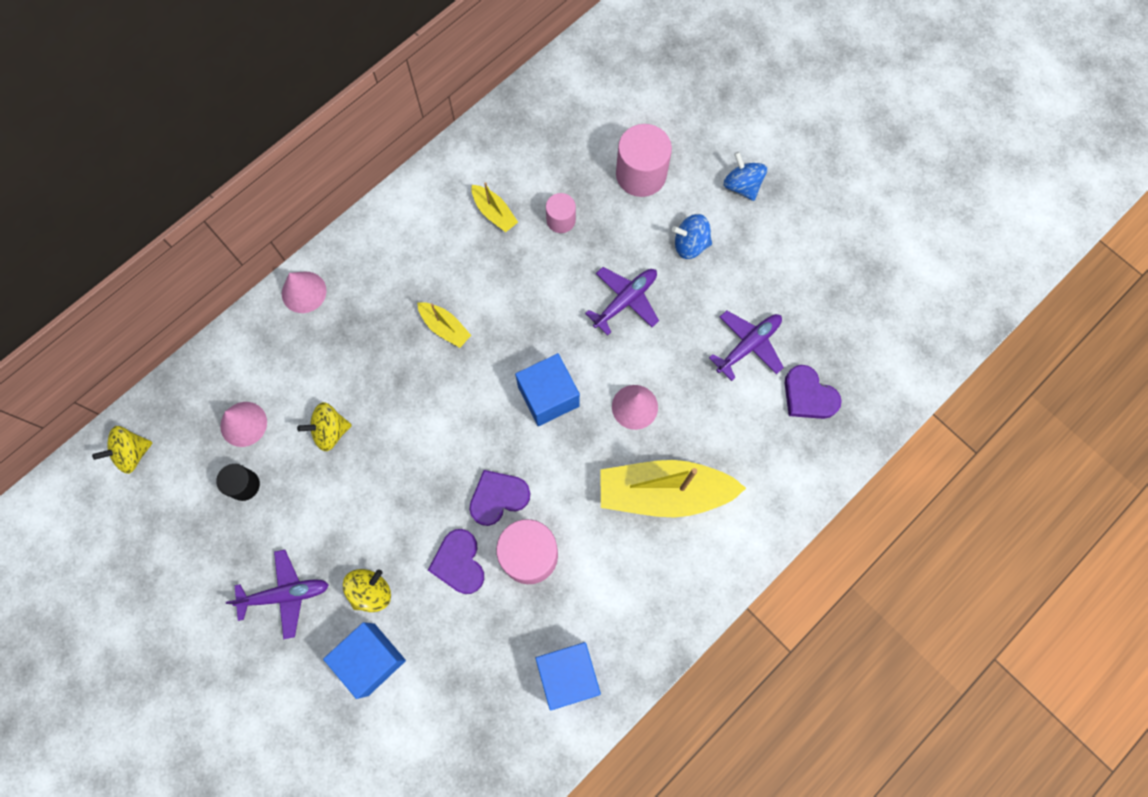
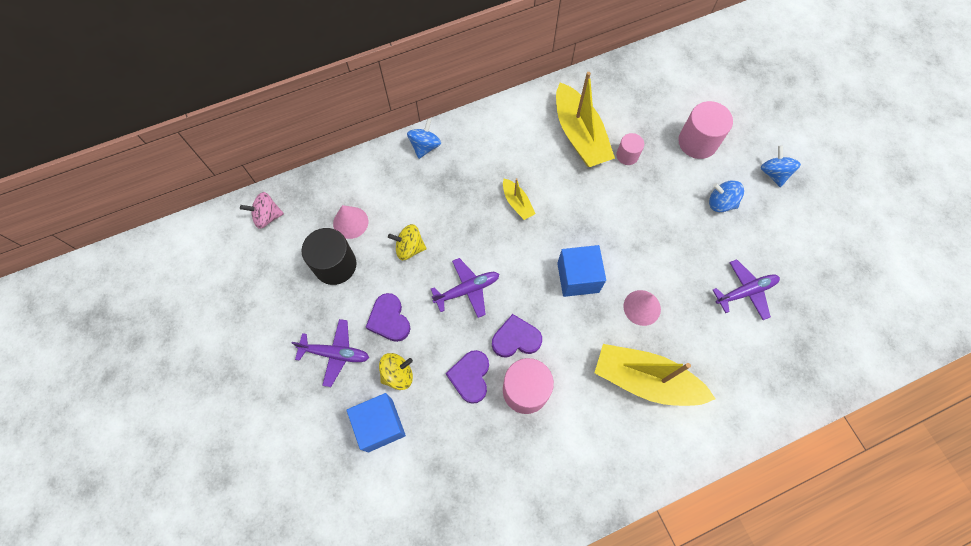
camera: 20 degrees right, 5 degrees down
(132, 453) = (267, 216): yellow spinning top -> pink spinning top
(244, 485) = (335, 265): black cylinder -> black cylinder, size x1.77
(304, 292) = (425, 146): pink cone -> blue spinning top
(494, 213) = (579, 135): yellow boat -> yellow boat, size x2.10
(568, 674) = (526, 494): blue cube -> none
(625, 300) = (658, 227): purple plane -> purple plane (467, 290)
(808, 396) = (783, 346): purple heart -> purple heart (389, 319)

